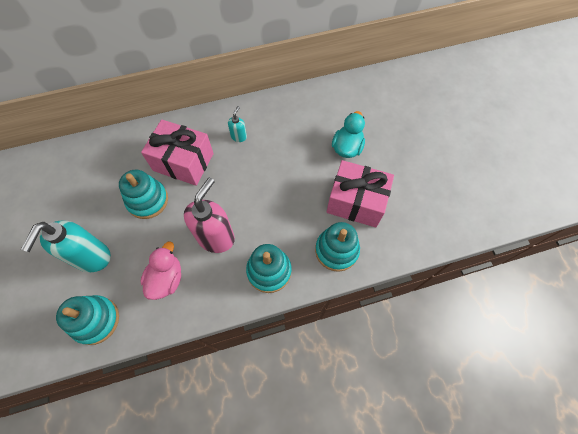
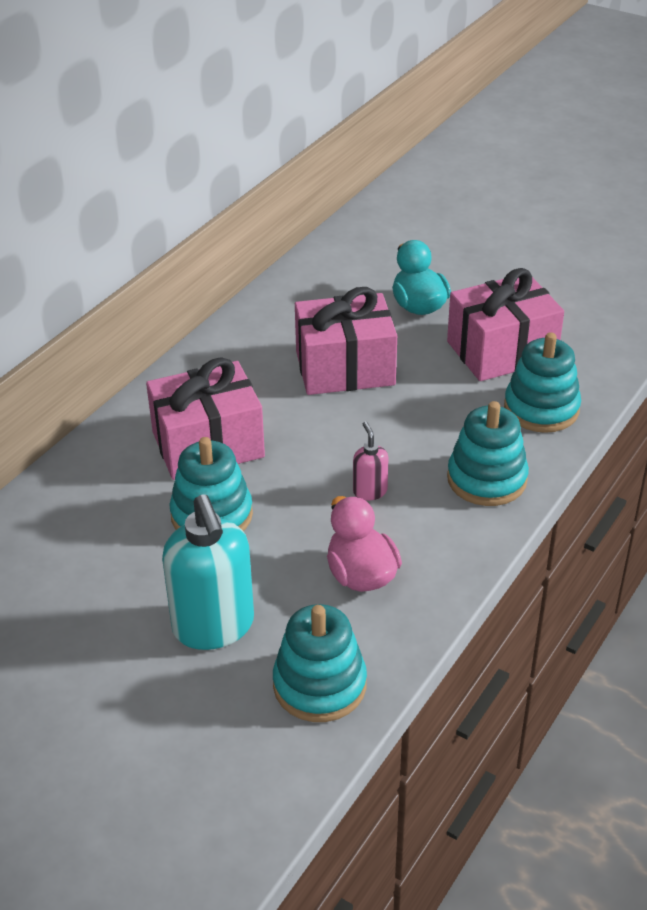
camera: 40 degrees left, 25 degrees down
(216, 237) = (370, 491): pink soap dispenser -> pink soap dispenser, size x0.47
(239, 136) = (254, 374): turquoise soap dispenser -> none
(277, 161) = (345, 368): none -> pink gift

